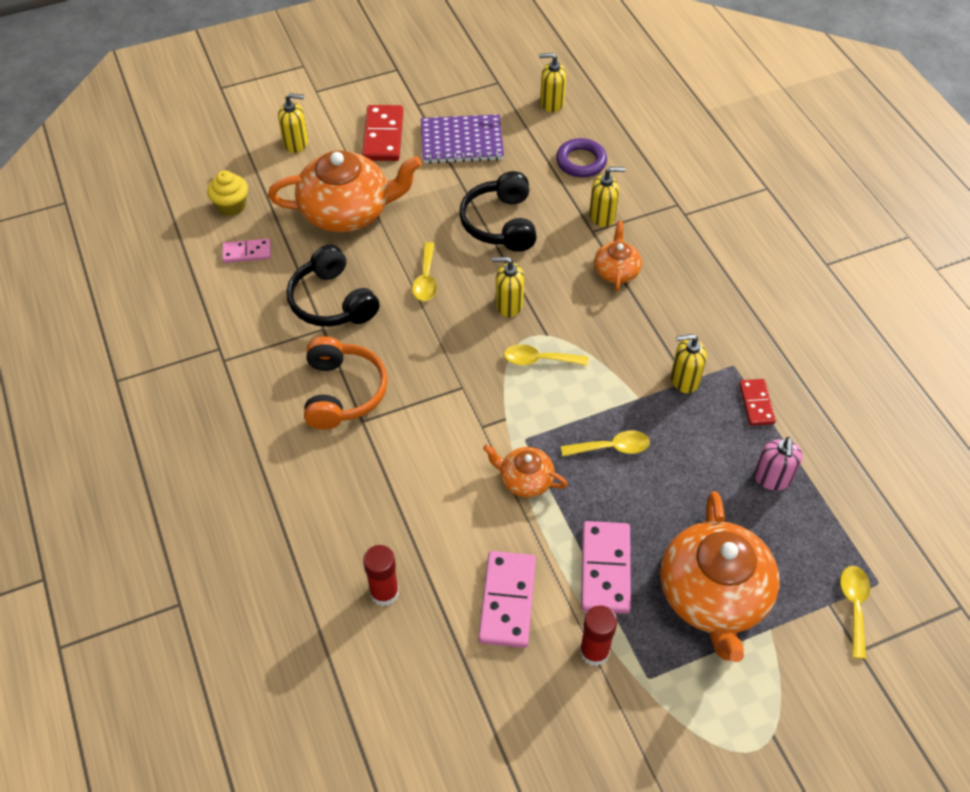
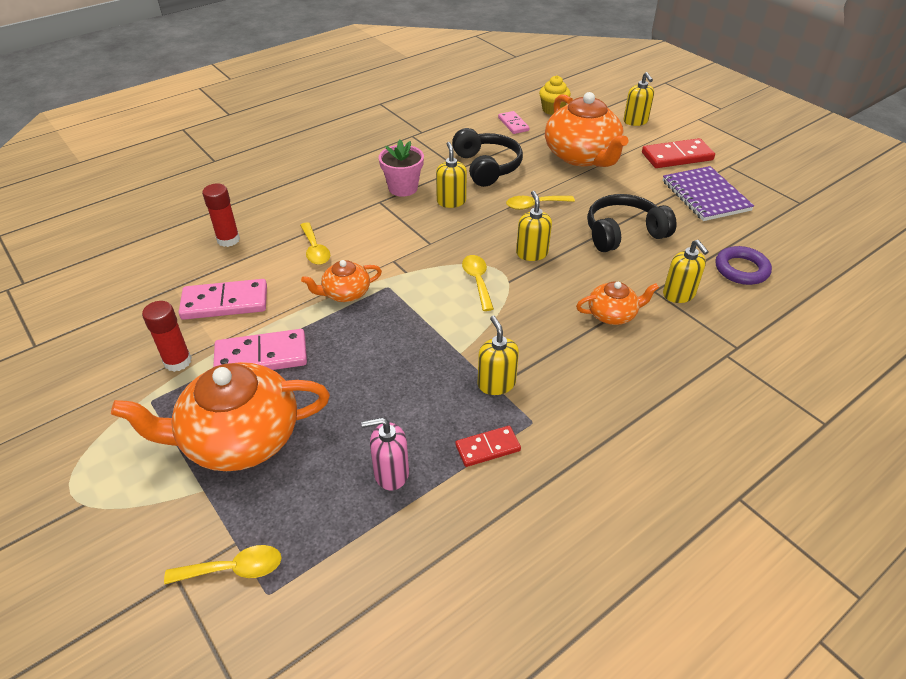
camera: 75 degrees right, 10 degrees down
(332, 301) = (487, 167): black headphones -> black headphones turned 120 degrees clockwise
(343, 392) = (403, 188): orange headphones -> pink flower pot
(525, 480) = (345, 293): orange teapot -> orange teapot turned 120 degrees counterclockwise
(551, 103) = (805, 238): yellow soap dispenser -> yellow soap dispenser (451, 201)
(612, 447) = (394, 342): yellow spoon -> yellow spoon (315, 250)

